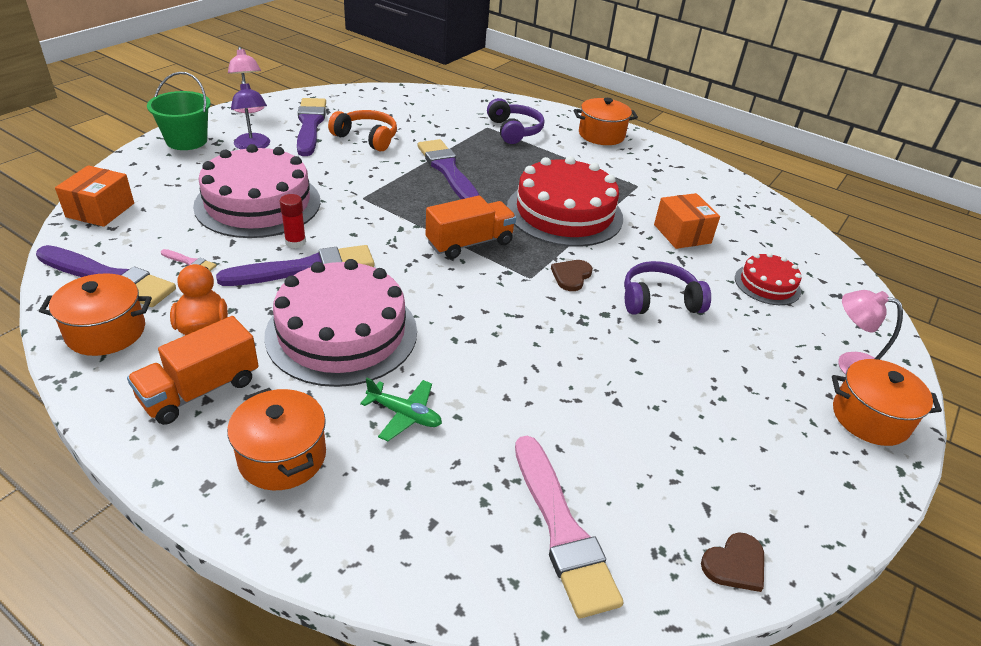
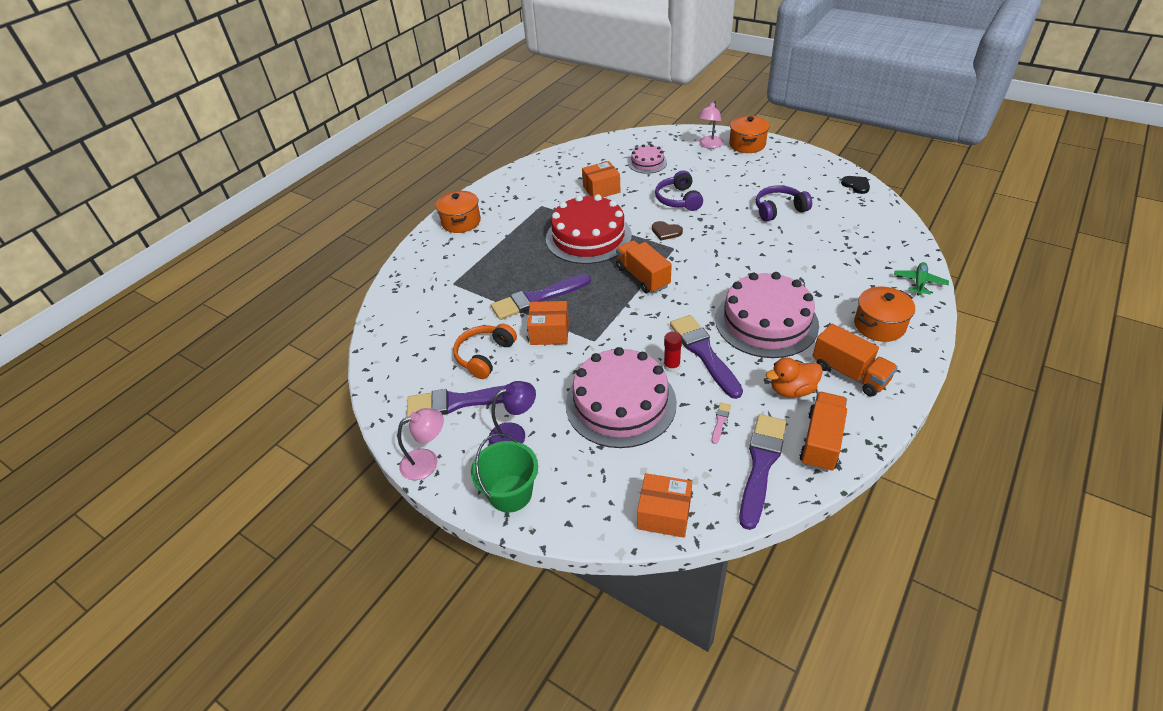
camera: 85 degrees left, 5 degrees up
(106, 332) = (821, 441): orange pot -> orange truck
(387, 173) = (549, 332): none -> orange box
(404, 415) = (823, 285): green plane -> green plane (919, 282)
(514, 130) = (458, 267): purple headphones -> purple headphones (779, 209)
(562, 529) = (867, 229): pink brush -> none
(735, 564) = (856, 185): brown heart -> black heart
(767, 284) = (647, 163): red cake -> pink cake

